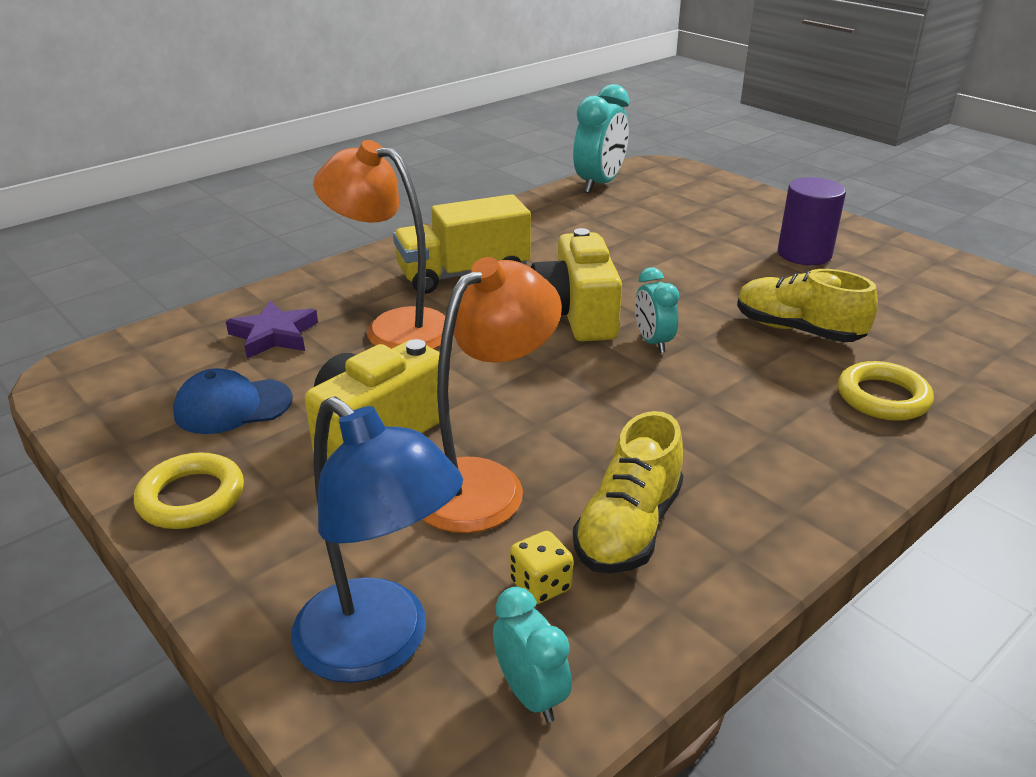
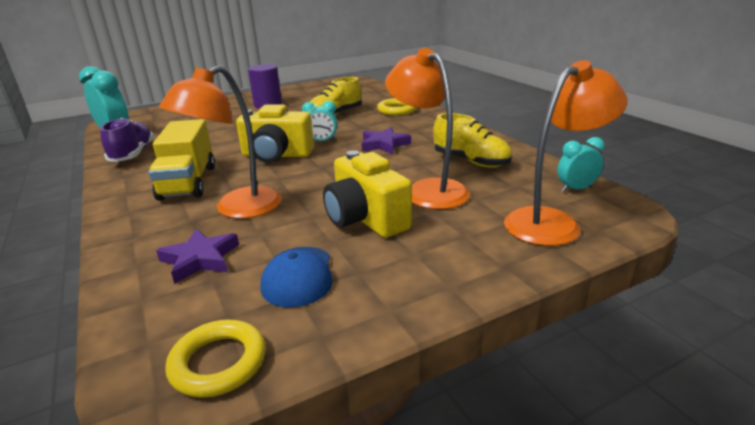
camera: 75 degrees left, 5 degrees down
(191, 497) = (411, 290): yellow ring -> yellow ring (218, 363)
(379, 646) = (552, 222): blue lamp -> orange lamp
(538, 215) = (133, 154): none -> purple shoe
(540, 585) = (508, 182): yellow dice -> none
(670, 409) = (384, 144): none -> purple star

